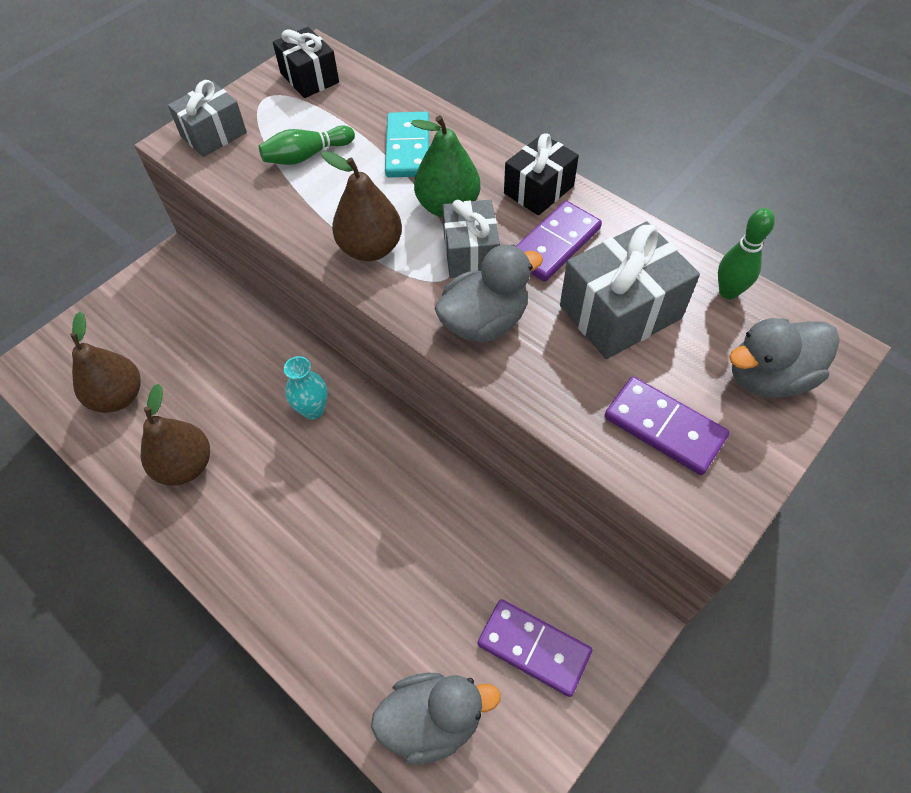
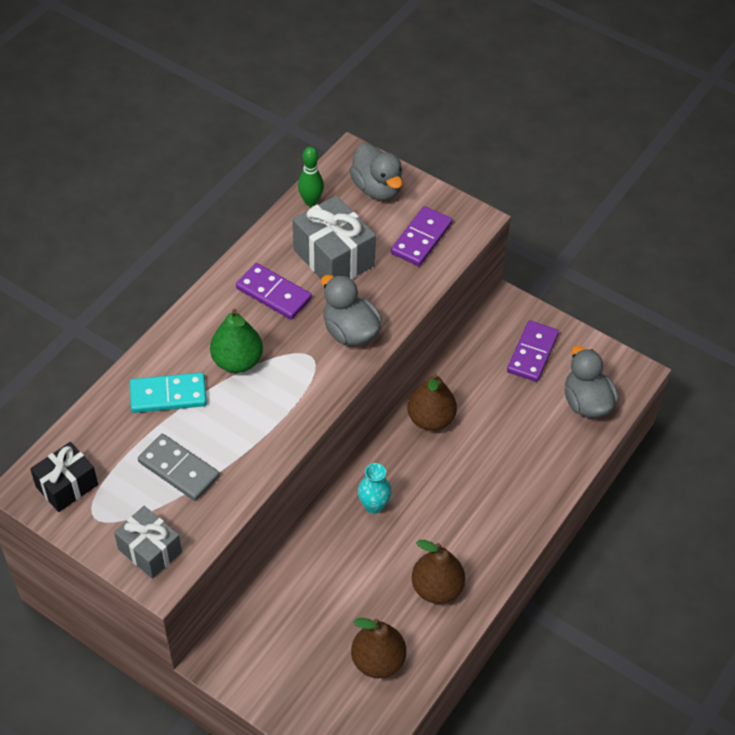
camera: 100 degrees left, 5 degrees down
(306, 156) = (179, 469): green bowling pin -> grey domino
(370, 248) = (285, 407): brown pear -> brown pear (430, 419)
(470, 253) = (286, 343): grey gift -> none
(539, 190) = (216, 304): black gift -> none

